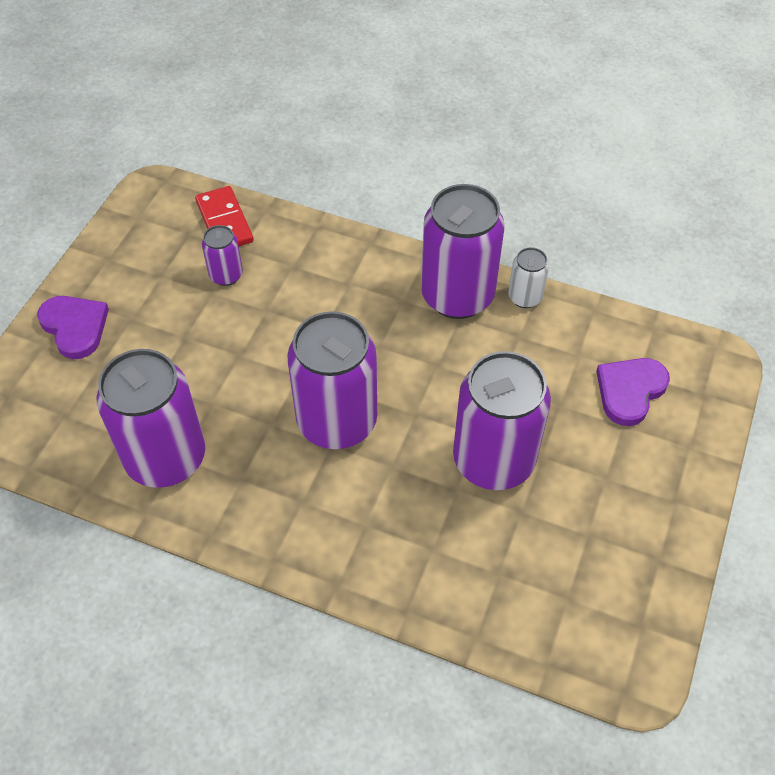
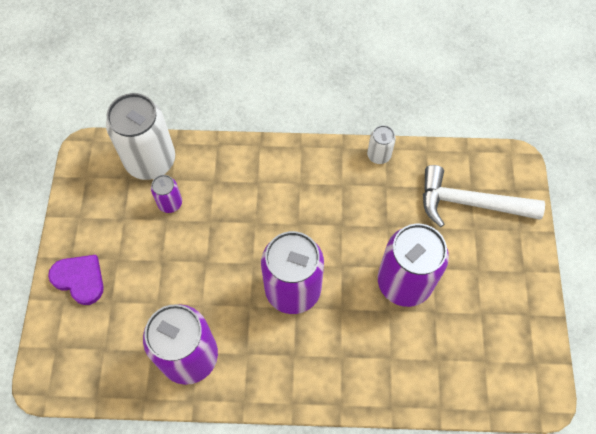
camera: 20 degrees left, 10 degrees up
(224, 221) = (150, 161): red domino -> white can
(457, 296) = (334, 168): purple can -> none
(630, 391) = (470, 203): purple heart -> white hammer

